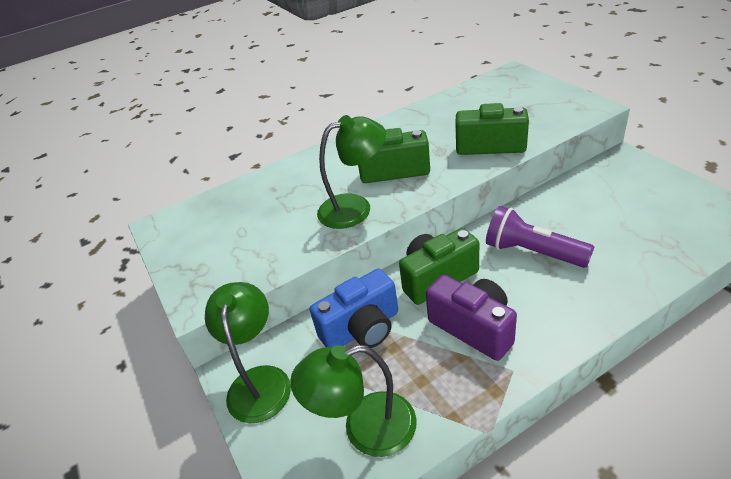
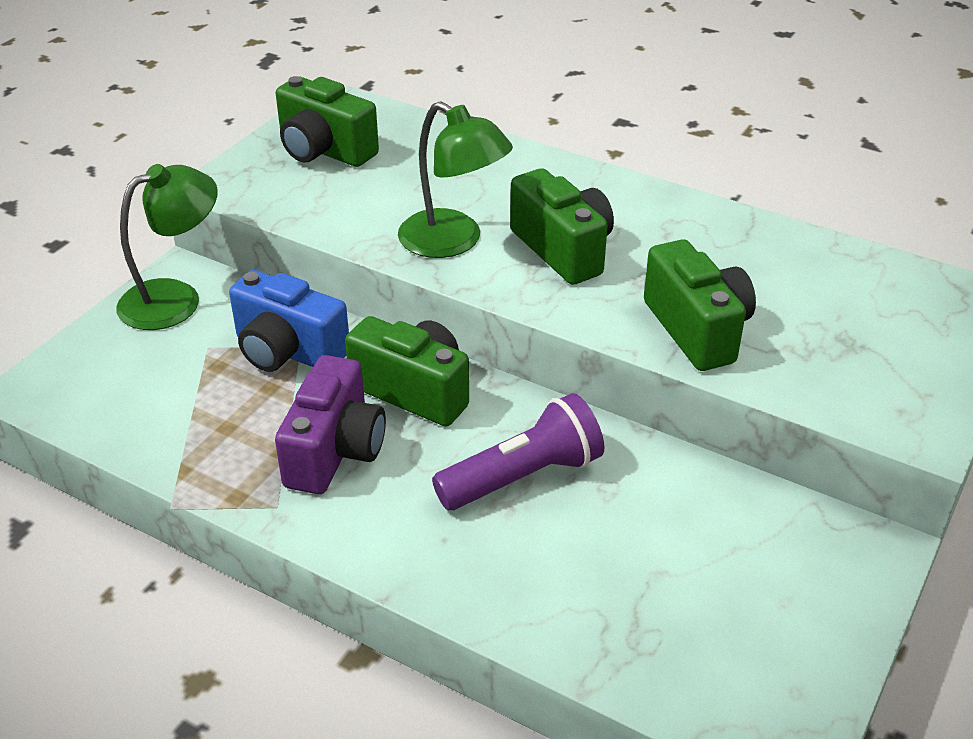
camera: 55 degrees right, 0 degrees up
(209, 241) = (324, 150): none -> green camera
(365, 429) = (141, 403): green lamp -> none
(532, 252) = (522, 477): purple flashlight -> purple flashlight turned 60 degrees clockwise

